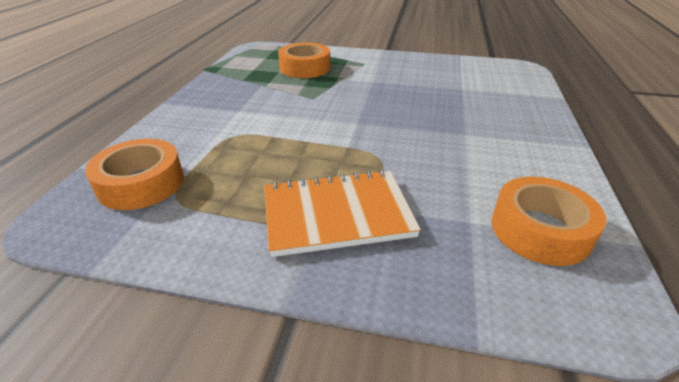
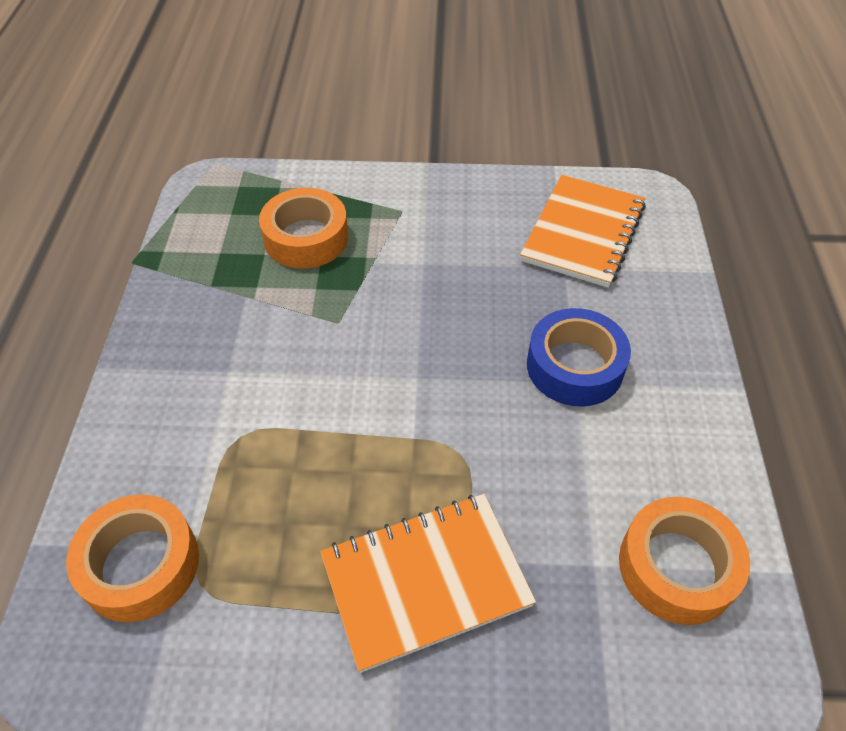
camera: 10 degrees left, 15 degrees up
(465, 127) = (574, 366): none -> blue tape
(476, 77) = (583, 233): none -> orange notebook

